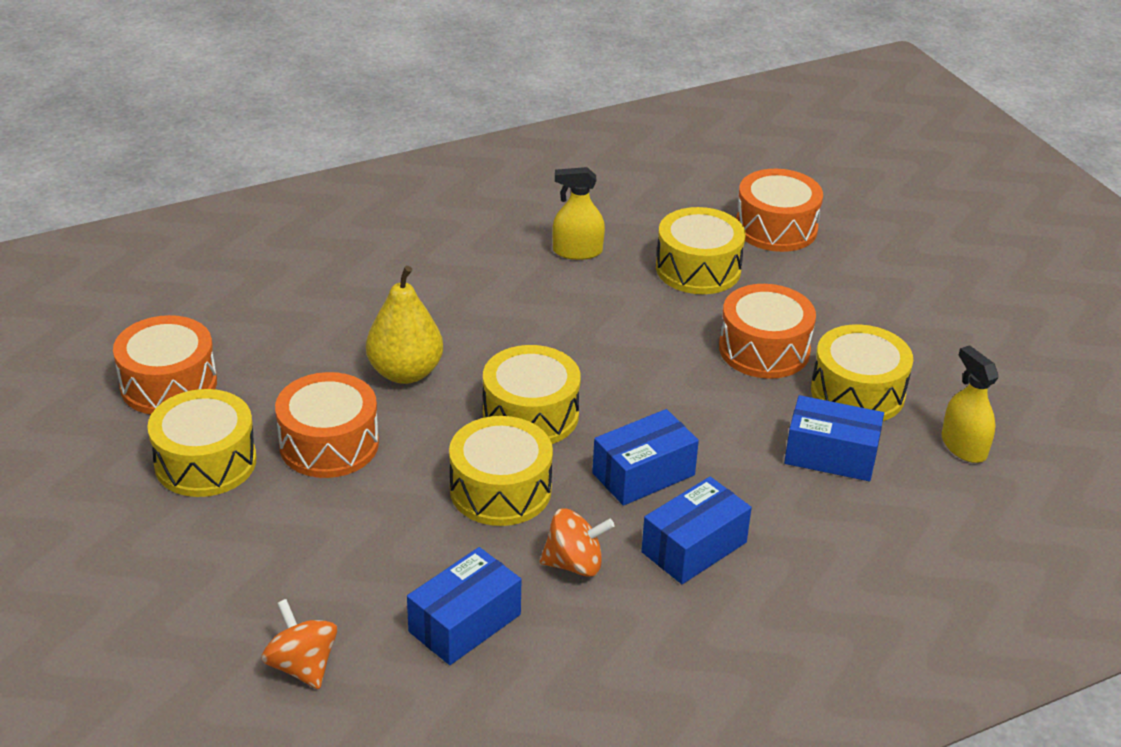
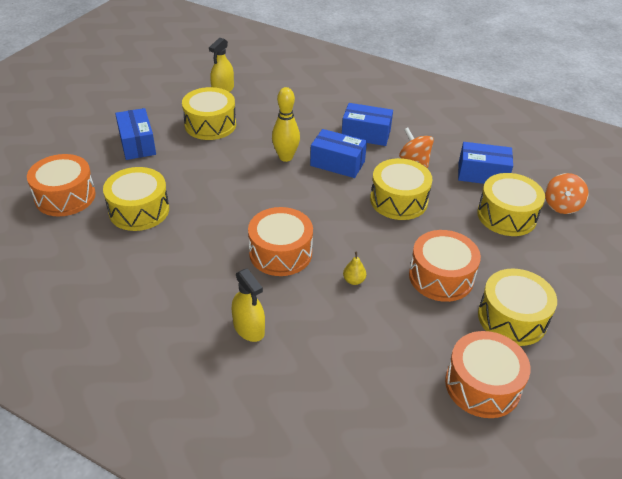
camera: 125 degrees left, 5 degrees up
(405, 372) = (354, 280): yellow pear -> yellow pear, size x0.43
(530, 415) = (336, 215): yellow drum -> yellow drum (506, 215)
(577, 251) = (160, 268): yellow spray bottle -> yellow spray bottle (249, 328)
(705, 430) = (285, 157): none -> yellow bowling pin
(764, 349) = (201, 161): orange drum -> orange drum (280, 253)
(831, 455) = (266, 119): blue box -> blue box (137, 144)

